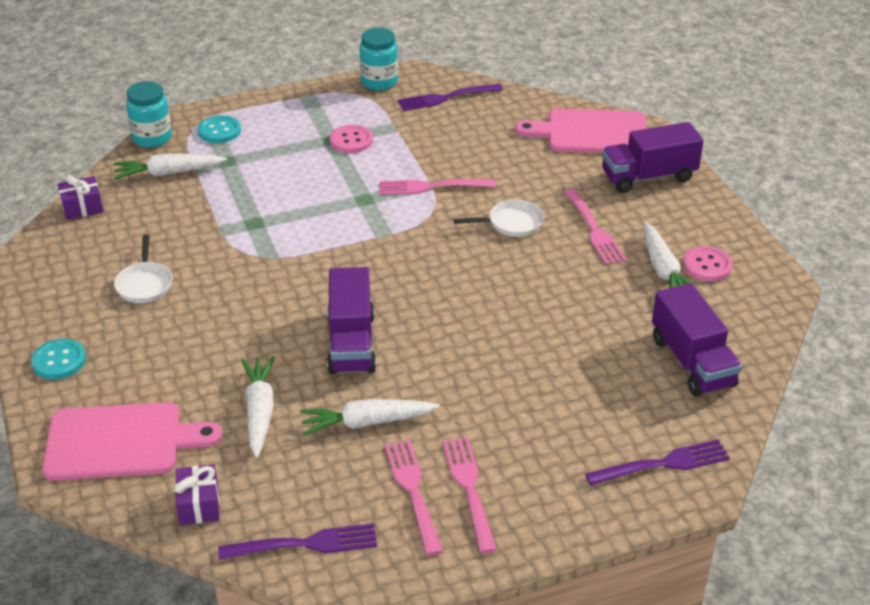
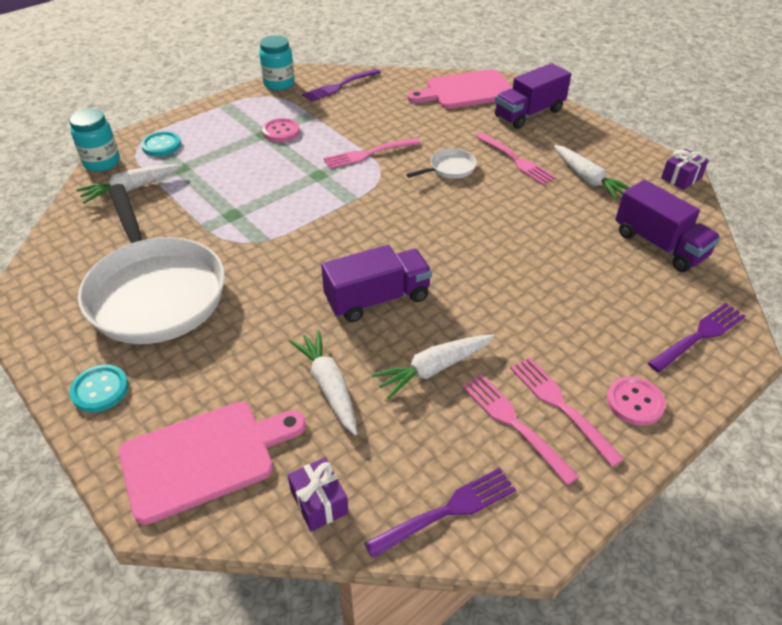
camera: 20 degrees left, 5 degrees up
(82, 208) = (61, 236): purple gift -> purple gift (681, 178)
(144, 284) = (155, 292): white pan -> white pan, size x2.46
(351, 343) = (377, 299): purple truck -> purple truck turned 90 degrees counterclockwise
(707, 265) = (616, 169): pink button -> pink button (634, 402)

